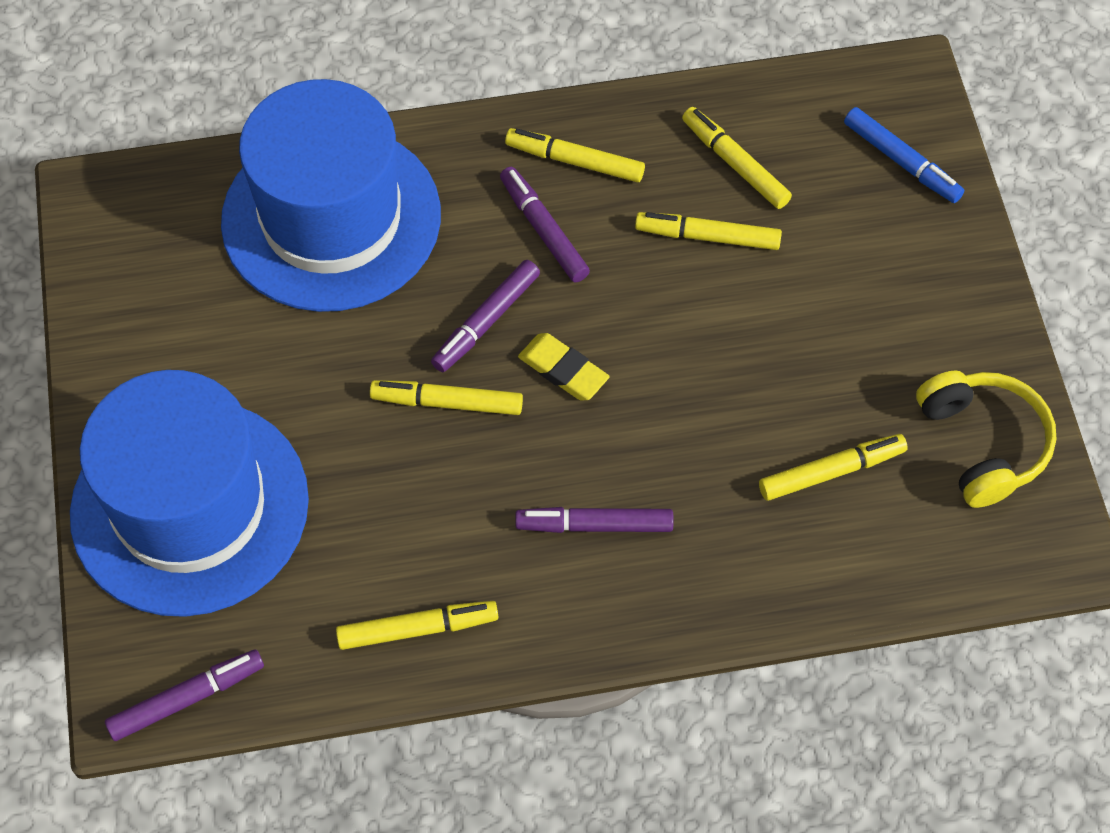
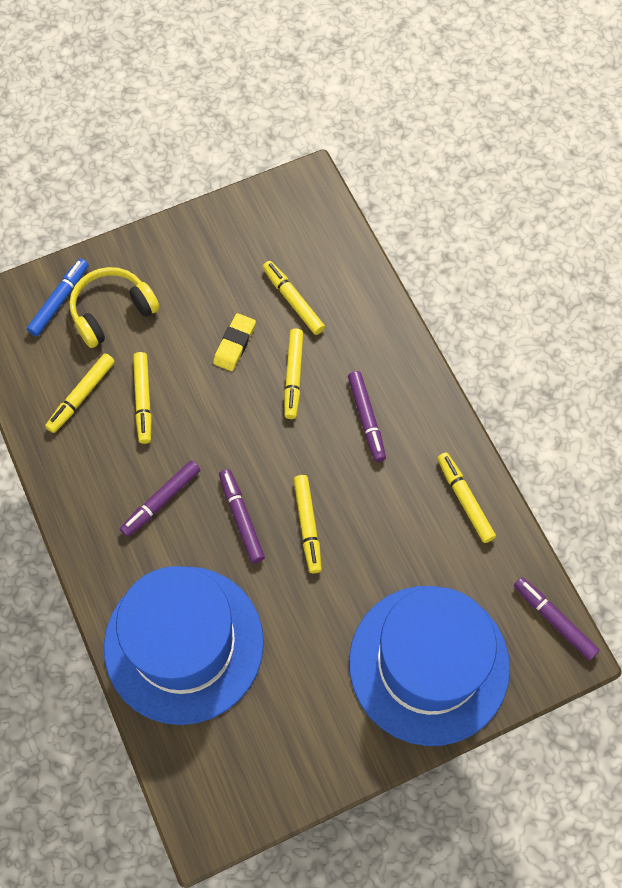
camera: 105 degrees left, 5 degrees up
(486, 321) = (241, 518): purple marker -> purple marker turned 135 degrees counterclockwise
(563, 370) = (265, 462): yellow eraser -> yellow eraser (234, 344)
(575, 161) = (100, 495): yellow marker -> yellow marker (293, 376)
(983, 443) = (252, 228): yellow headphones -> yellow headphones (112, 311)

